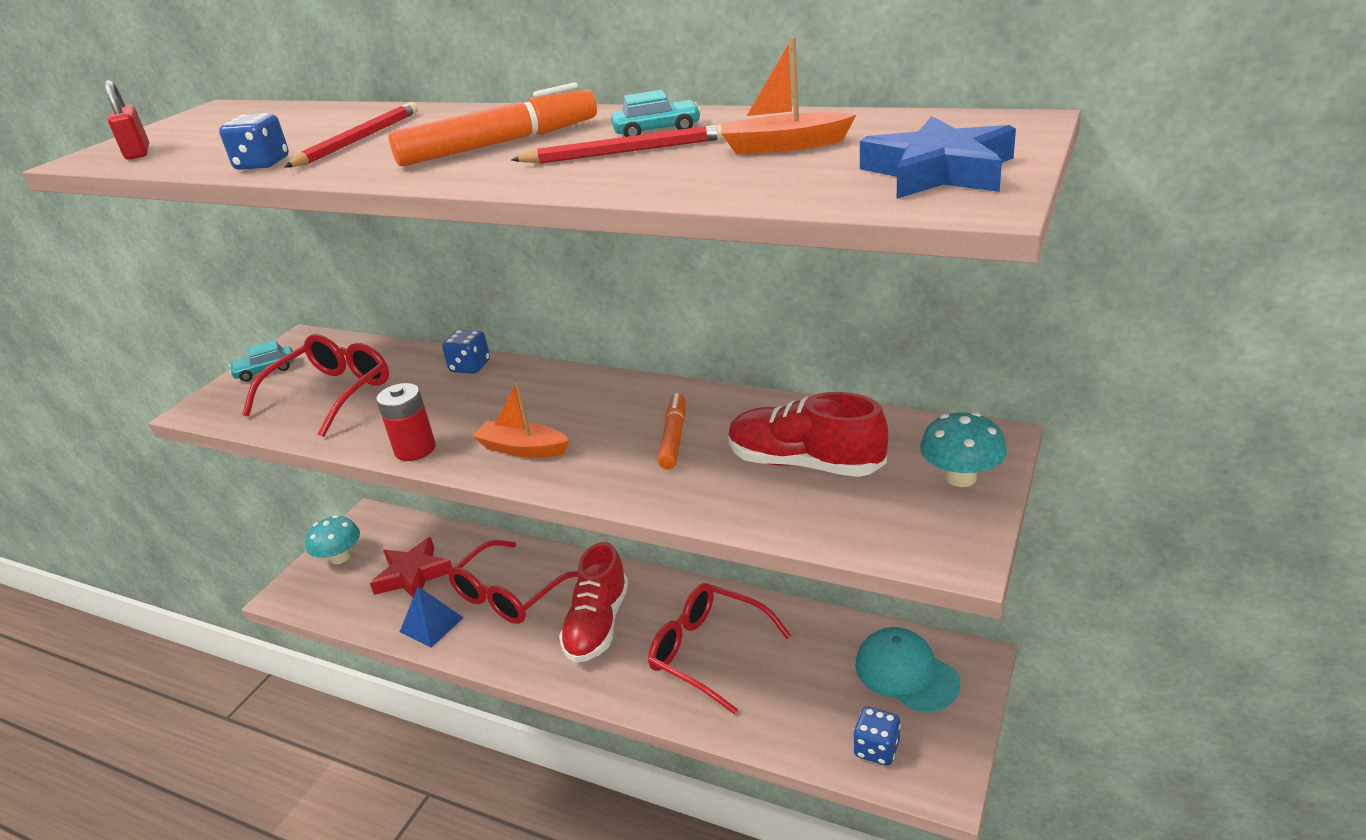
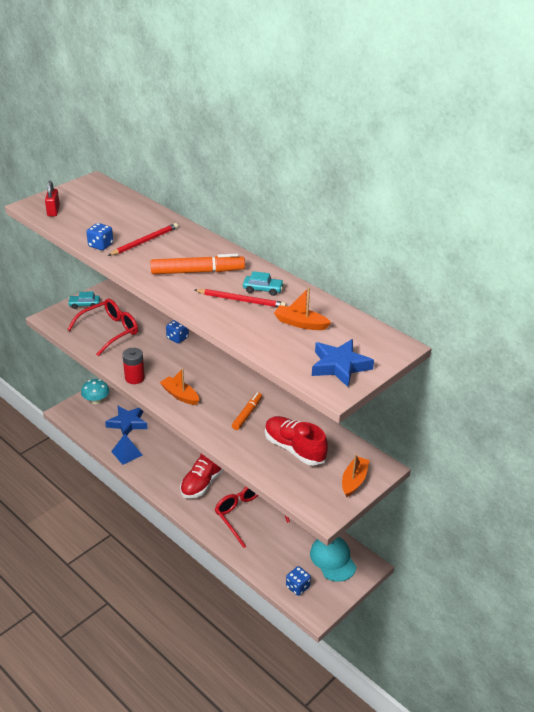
camera: 15 degrees right, 5 degrees up
(413, 575) = (127, 423): red star -> blue star
(509, 594) = (168, 451): red glasses -> none
(961, 477) = (354, 480): turquoise mushroom -> orange boat

